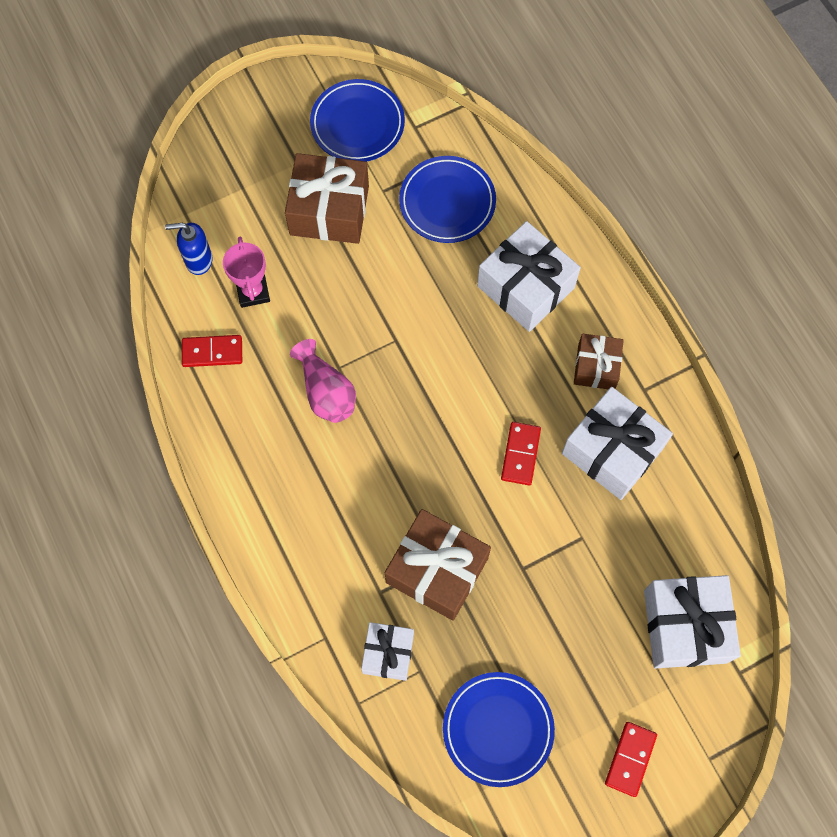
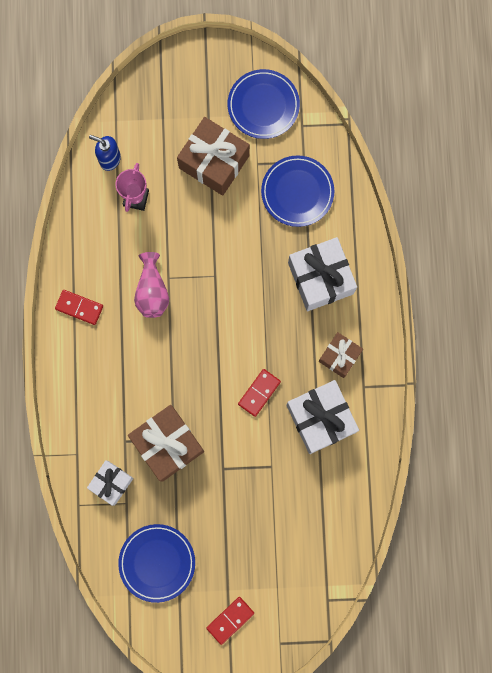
camera: 25 degrees right, 10 degrees up
(212, 352) = (90, 229): red domino -> red domino (79, 307)
(685, 626) = (308, 555): white gift -> none

